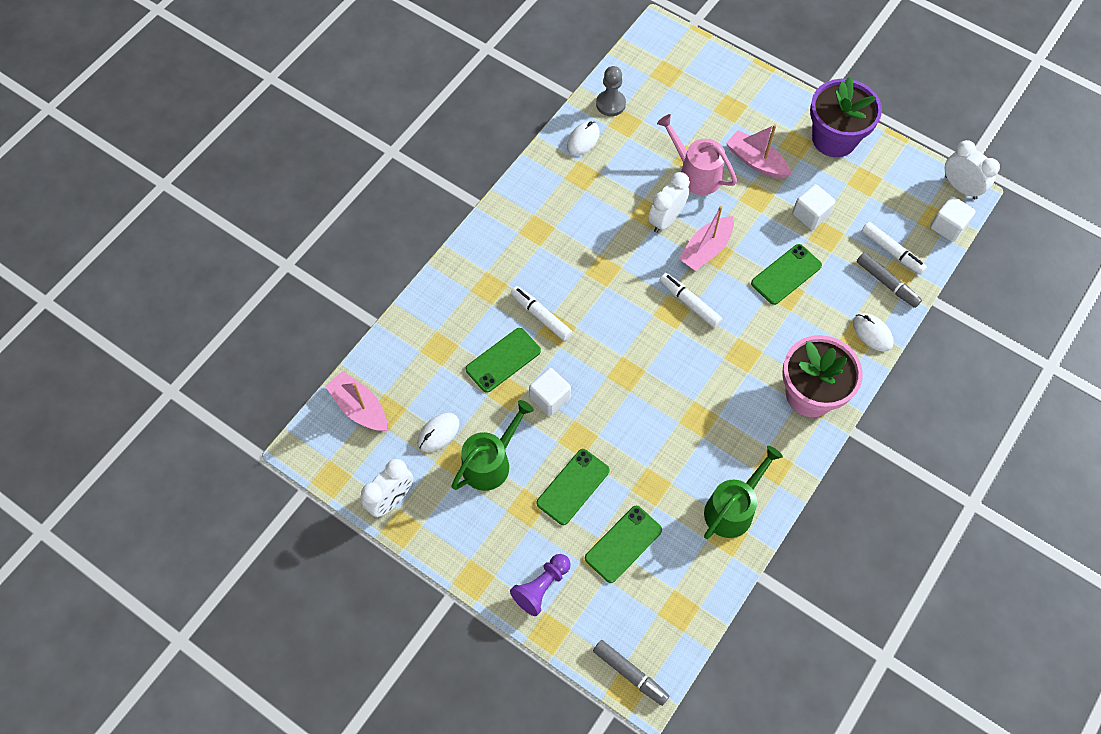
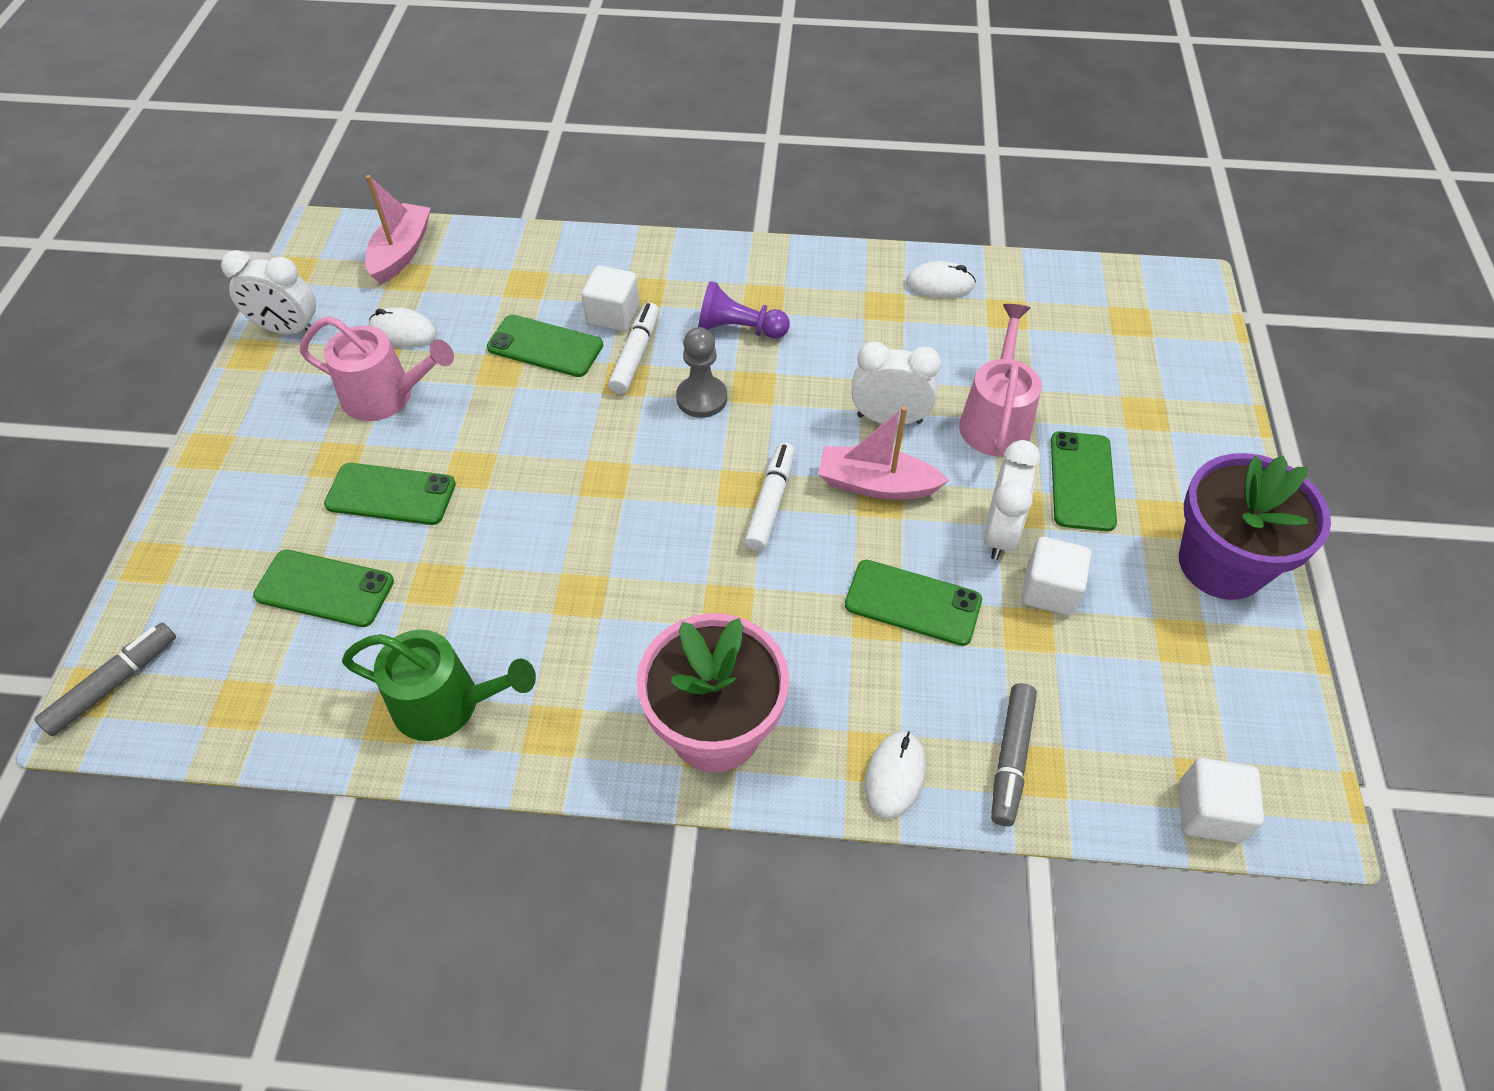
camera: 60 degrees right, 10 degrees down
(490, 462) = (386, 396): green watering can -> pink watering can
(541, 587) = (219, 524): purple pawn -> purple pawn (739, 329)
(550, 398) = (516, 414): white cube -> white cube (613, 315)
(610, 104) = (1022, 287): grey pawn -> grey pawn (702, 398)
(630, 673) = (113, 684): grey marker -> grey marker turned 150 degrees counterclockwise
(756, 161) = (1082, 481): pink boat -> green phone
(891, 251) = (1080, 739): white marker -> none
(960, 187) = (1311, 800): white clock -> white clock (999, 533)

